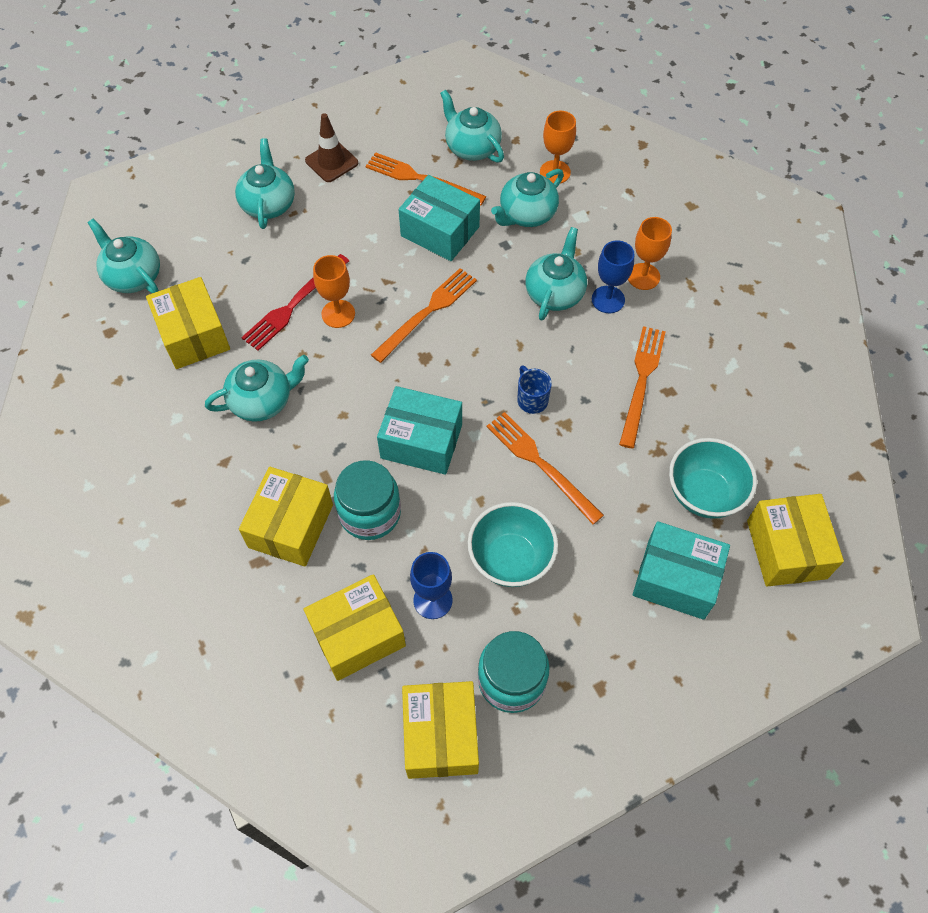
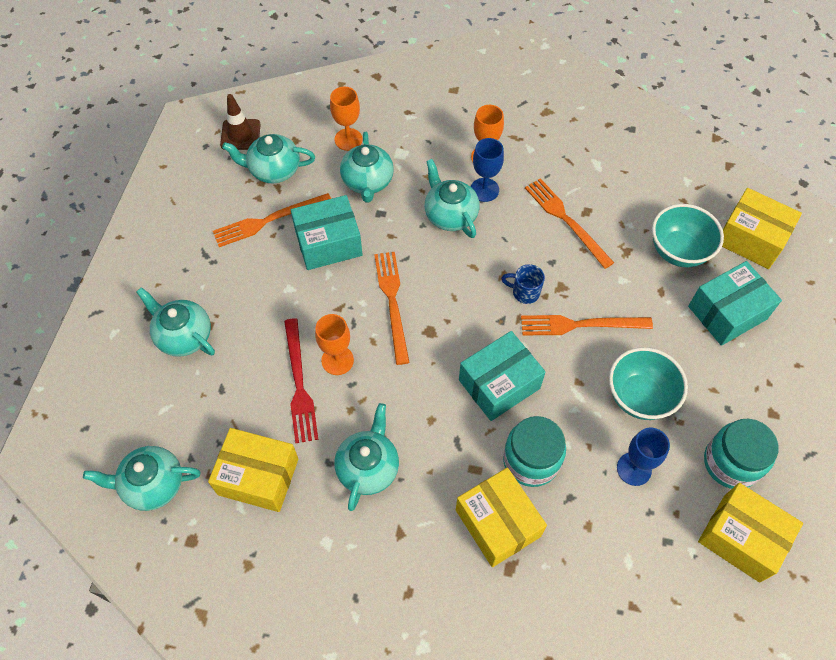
camera: 50 degrees left, 0 degrees up
(331, 162) = (189, 265): brown traffic cone -> brown traffic cone (240, 135)
(358, 635) = (625, 539): yellow box -> none

